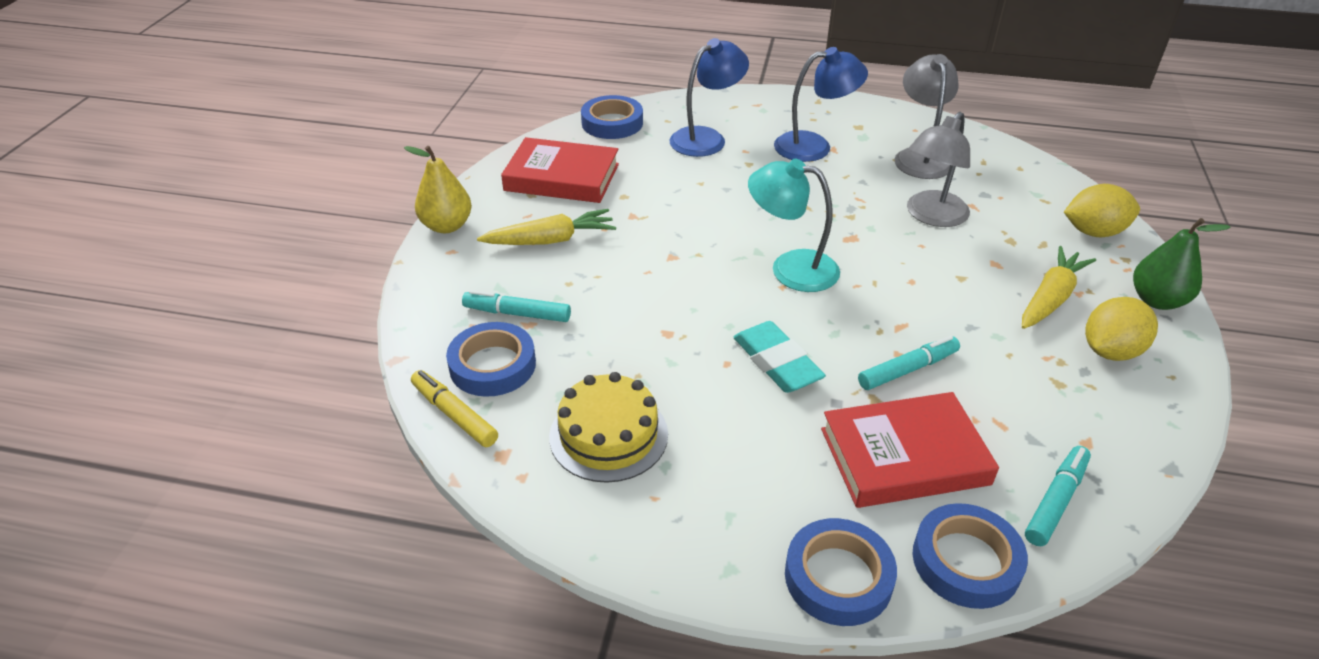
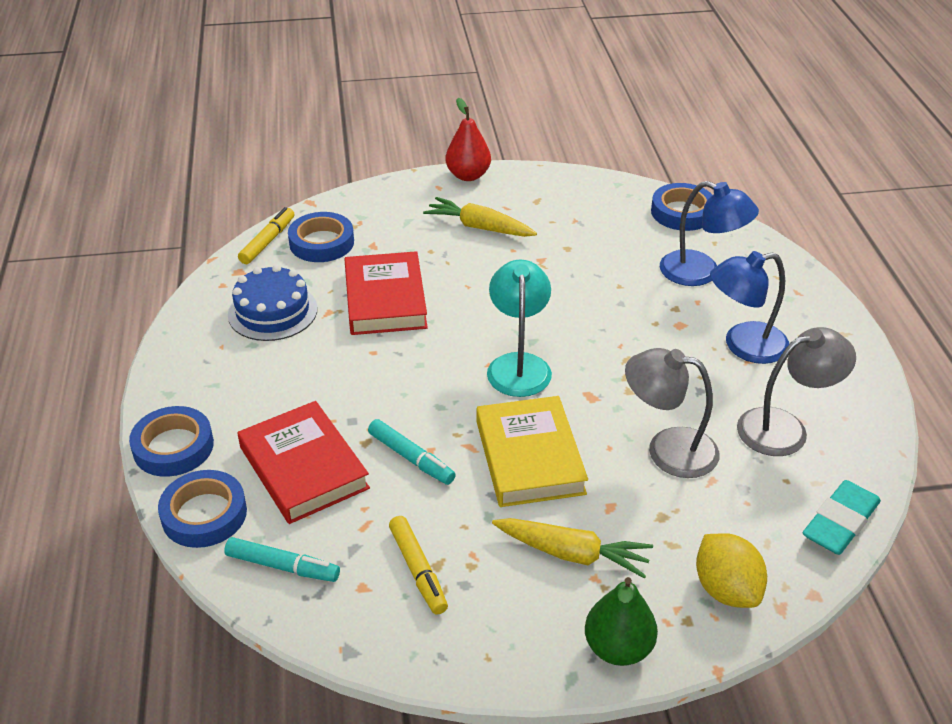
camera: 70 degrees right, 0 degrees up
(447, 226) = (468, 175): yellow pear -> red pear
(517, 314) = (381, 237): turquoise marker -> none
(550, 240) = (479, 227): yellow carrot -> yellow carrot turned 150 degrees clockwise
(562, 177) = (572, 209): red book -> red book (385, 299)
(608, 435) = (272, 311): yellow cake -> blue cake
(776, 362) = (385, 379): turquoise eraser -> turquoise eraser (840, 522)
(814, 146) = (743, 346): blue lamp -> blue lamp turned 105 degrees clockwise
(924, 292) = (529, 457): none -> yellow book
(1065, 398) = (418, 570): none -> yellow marker
(1110, 351) = (505, 605): yellow lemon -> none

